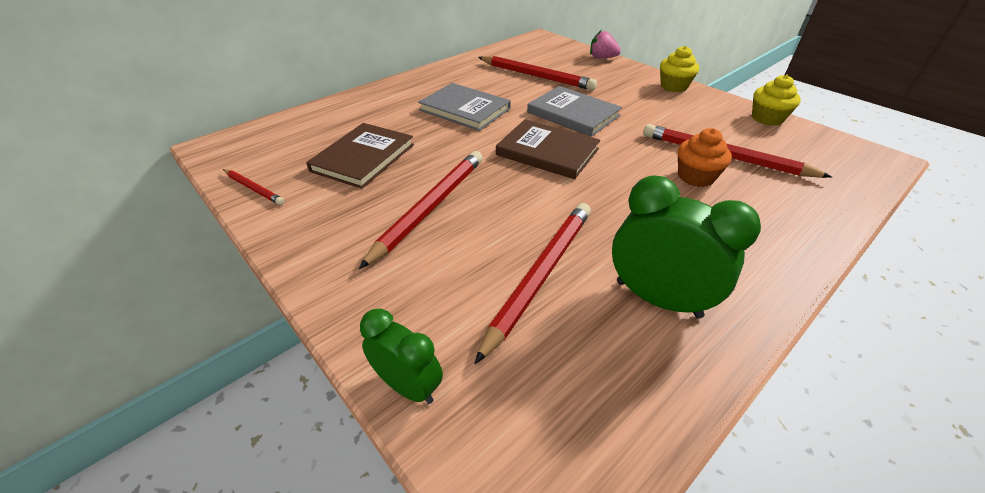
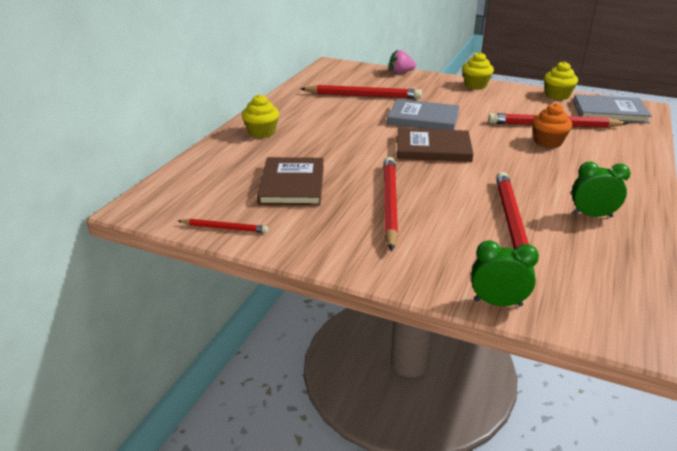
camera: 25 degrees left, 10 degrees down
(398, 95) = (261, 132): none -> yellow cupcake
(465, 109) = (334, 132): grey book -> grey book (609, 112)
(658, 298) = (592, 215): green clock -> green clock, size x0.62

